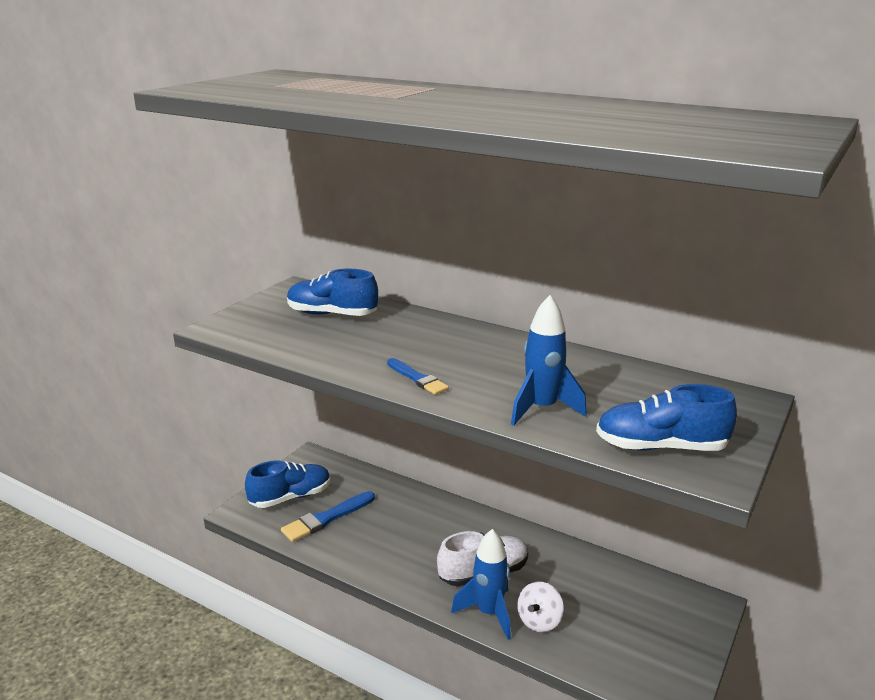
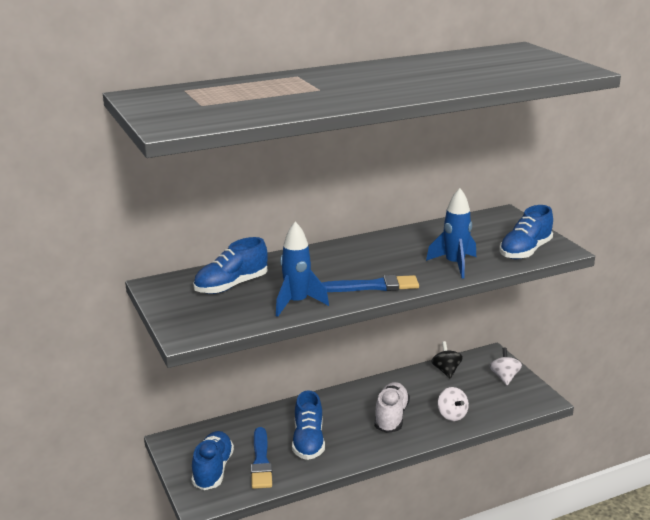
camera: 55 degrees left, 0 degrees up
(384, 533) = (308, 441): none -> blue shoe
(417, 378) = (373, 286): blue brush -> blue brush, size x1.54
(489, 613) = (428, 430): blue rocket -> blue rocket (297, 303)
(623, 578) = (446, 370): none -> black spinning top
(675, 637) = (504, 377): none -> white spinning top

